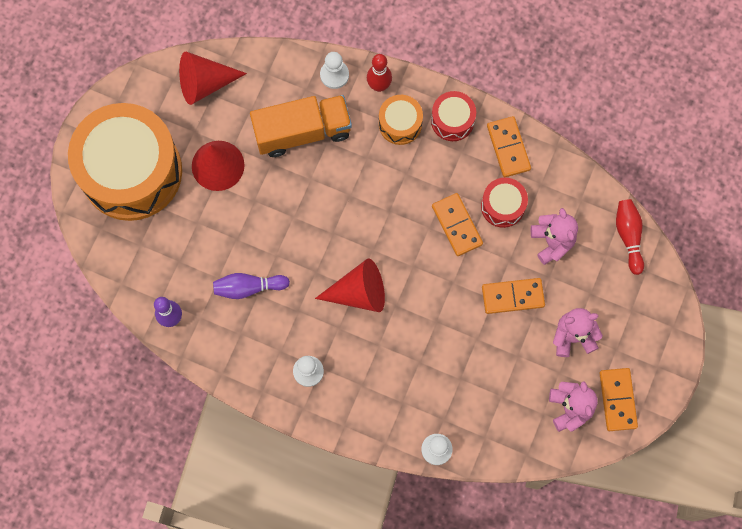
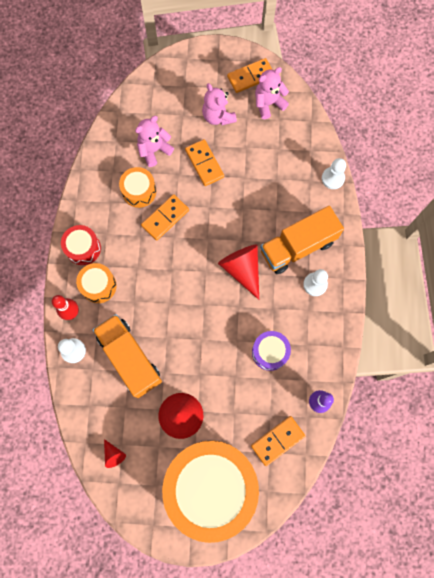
camera: 110 degrees left, 0 degrees up
(205, 83) = (113, 454): red cone -> red cone, size x0.49
(248, 287) = (270, 352): purple bowling pin -> purple drum
(363, 369) = (297, 246): none -> orange truck
(502, 206) = (139, 191): red drum -> orange drum
(508, 148) = (92, 202): orange domino -> orange domino (277, 440)
(628, 236) = (132, 102): red bowling pin -> none

